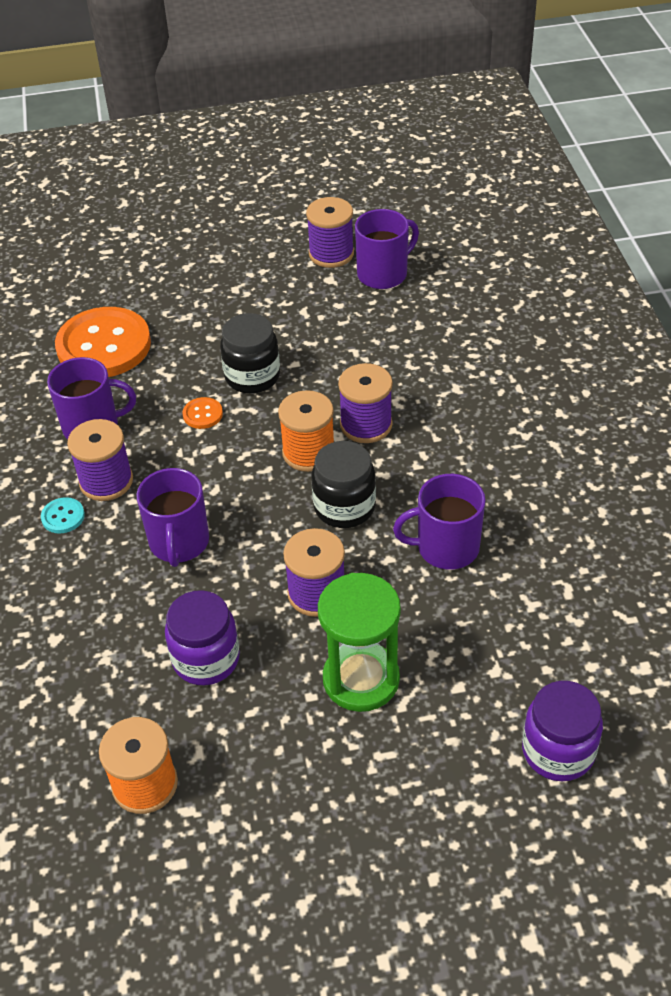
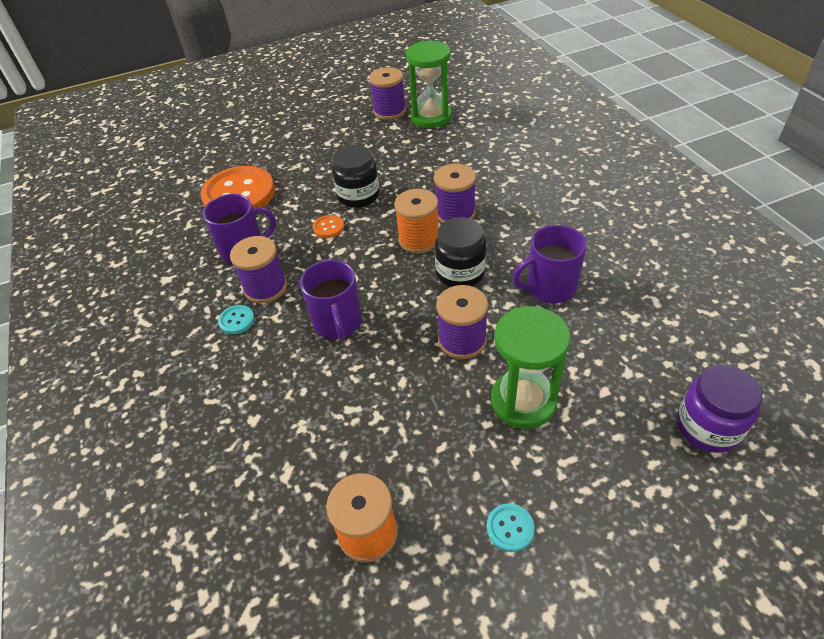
camera: 10 degrees left, 0 degrees up
(206, 659) = (388, 410): purple jar -> none
(295, 811) = (510, 528): none -> turquoise button
(383, 274) = (431, 117): purple mug -> green hourglass

